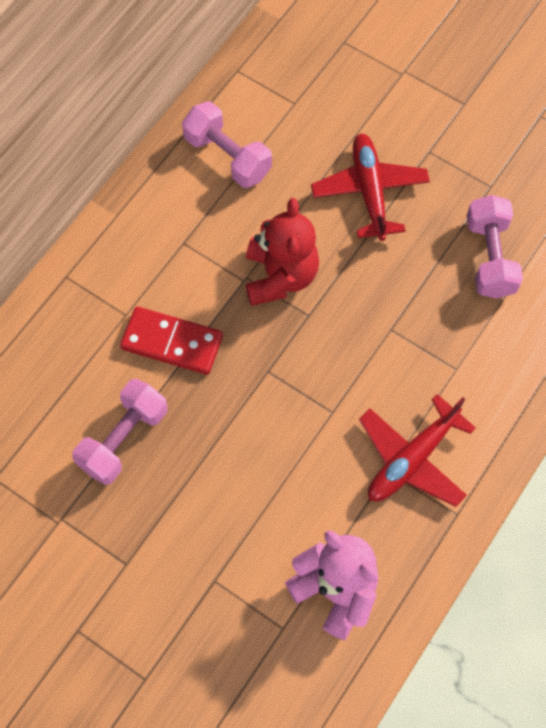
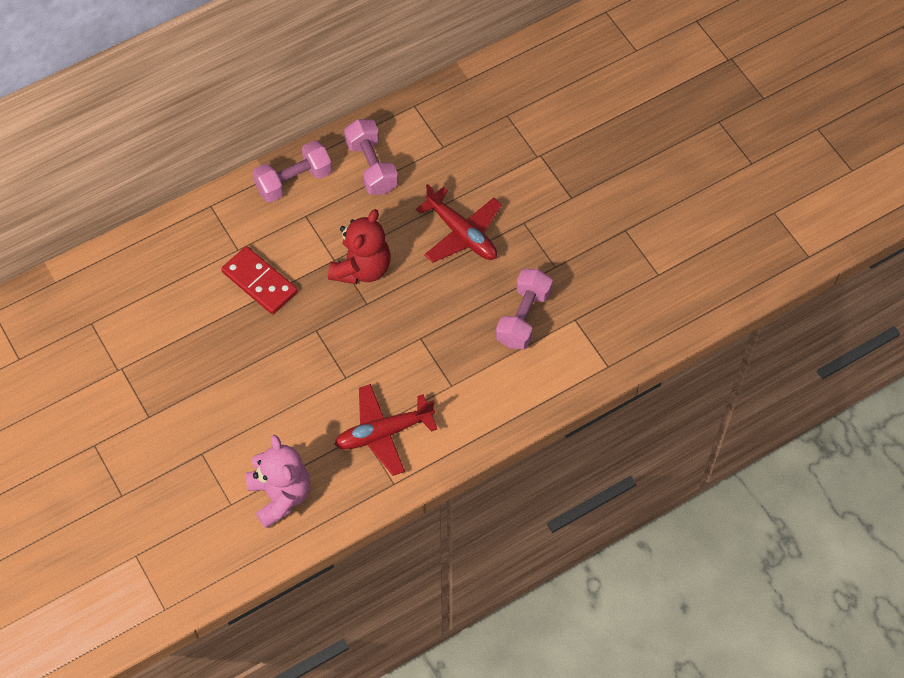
camera: 25 degrees right, 5 degrees down
(124, 439) = (191, 334): pink dumbbell -> pink dumbbell (294, 181)
(369, 191) = (462, 233): red plane -> red plane turned 120 degrees clockwise

